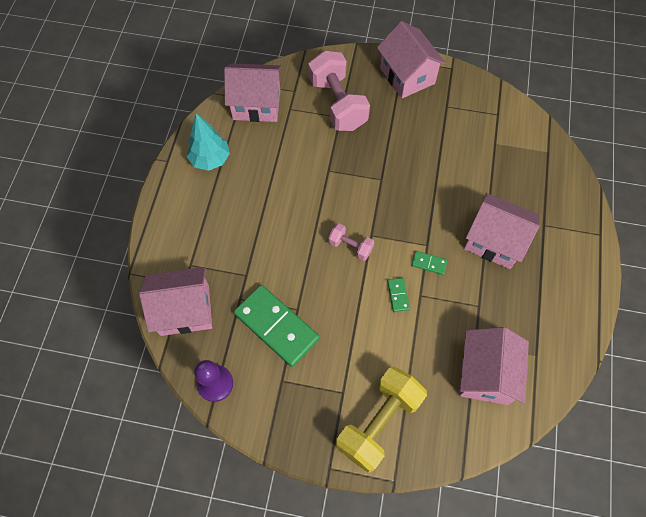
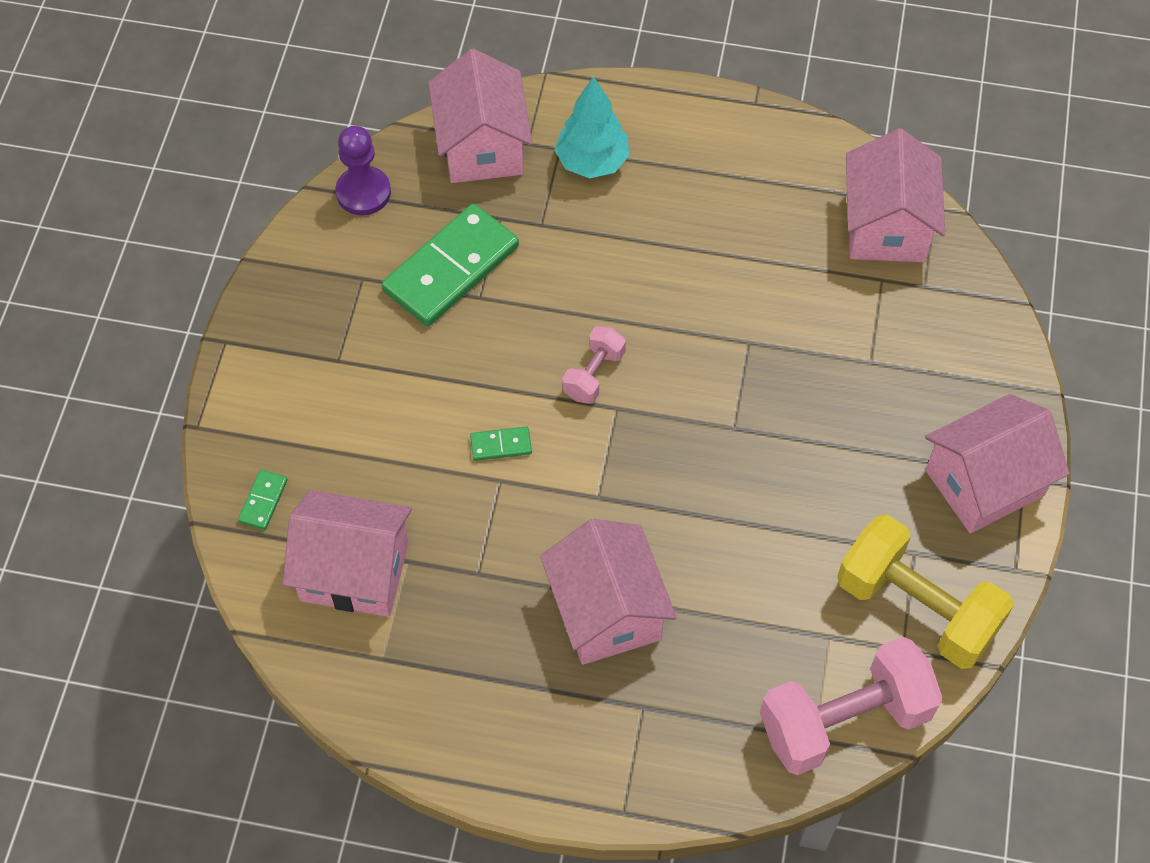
camera: 90 degrees right, 5 degrees down
(210, 159) = (762, 163): turquoise tree -> turquoise tree (592, 162)
(338, 104) = (901, 358): pink dumbbell -> pink dumbbell (844, 720)
(379, 422) = (287, 409): yellow dumbbell -> yellow dumbbell (916, 607)
(429, 263) = (561, 497): green domino -> green domino (263, 501)
(494, 241) = (606, 611): pink house -> pink house turned 45 degrees counterclockwise

